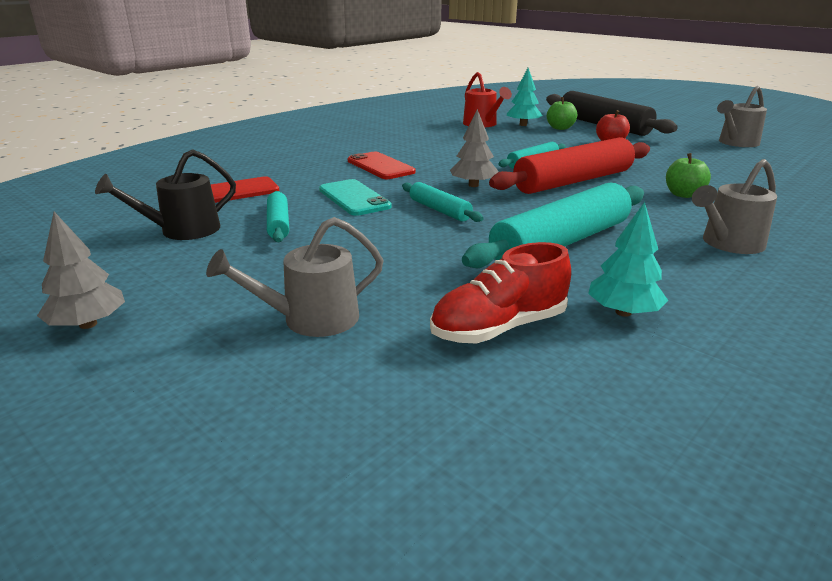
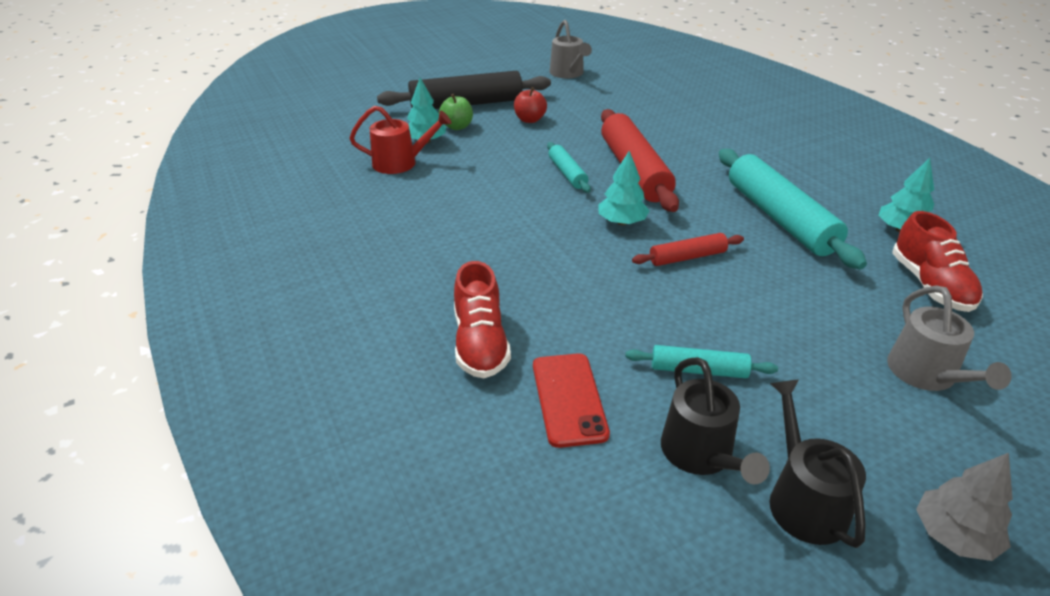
camera: 70 degrees left, 10 degrees up
(135, 265) = (803, 500): none -> black watering can
(282, 167) = (480, 343): none -> red shoe
(354, 198) = (632, 303): turquoise phone -> none
(380, 166) = (525, 265): red phone -> none
(439, 210) = (687, 257): turquoise rolling pin -> red rolling pin
(473, 185) = (621, 222): grey tree -> turquoise tree
(683, 194) = (687, 137): green apple -> none
(728, 243) = (791, 156): grey watering can -> none

